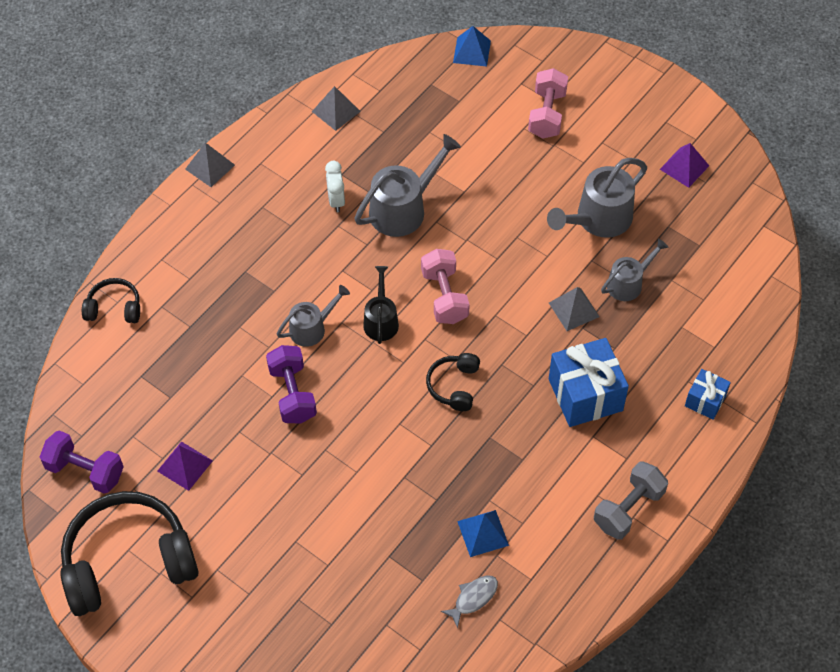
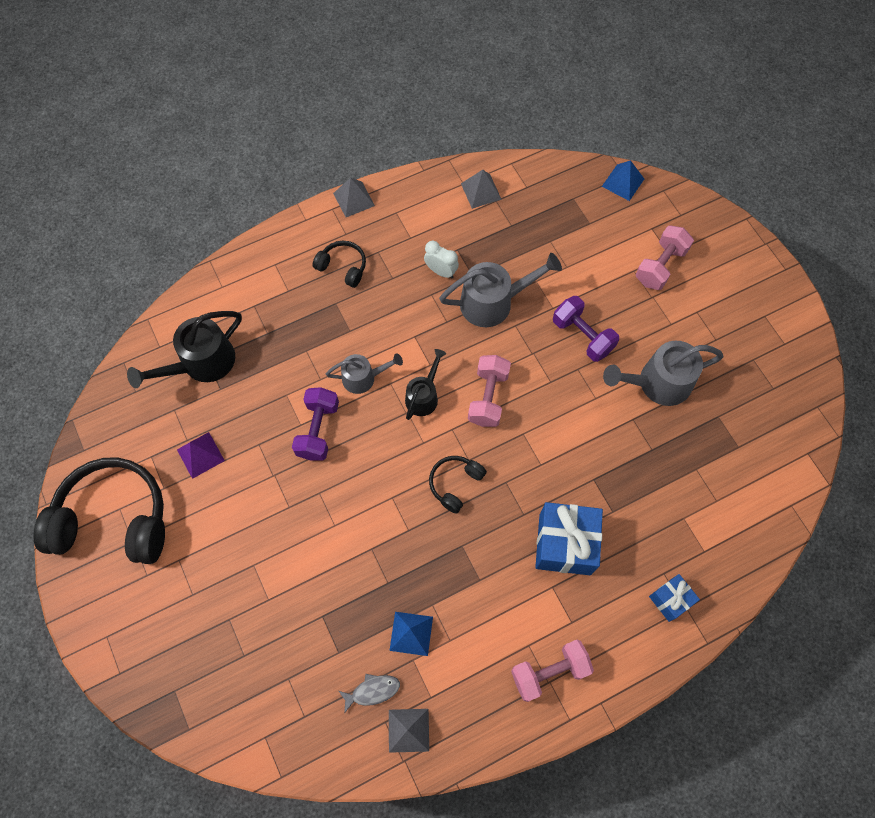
camera: 25 degrees right, 10 degrees up
(85, 471) = (122, 423): purple dumbbell -> purple dumbbell (582, 336)
(114, 308) = (217, 291): black headphones -> black headphones (343, 267)
(137, 382) = (201, 363): none -> black watering can
(336, 200) = (441, 271): white clock -> white clock turned 105 degrees clockwise
(574, 309) = (594, 459): grey pyramid -> grey pyramid (408, 730)
(628, 508) = (549, 671): grey dumbbell -> pink dumbbell
(629, 283) = (655, 455): grey watering can -> none
(684, 167) = (760, 366): purple pyramid -> none

